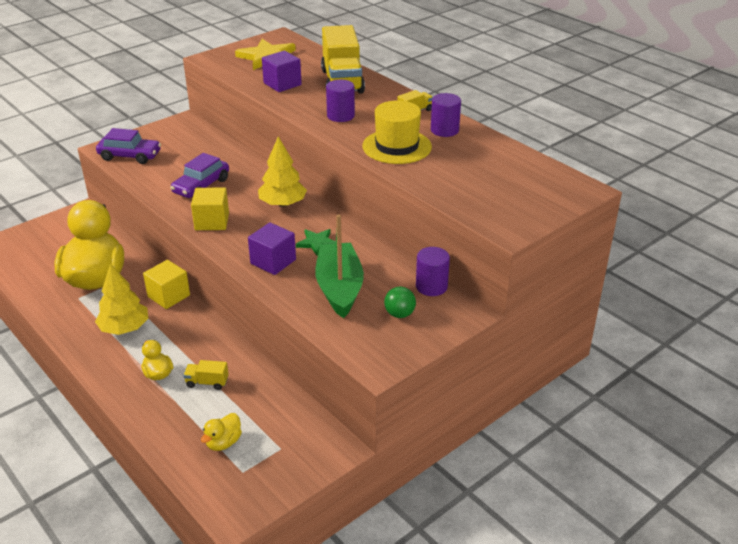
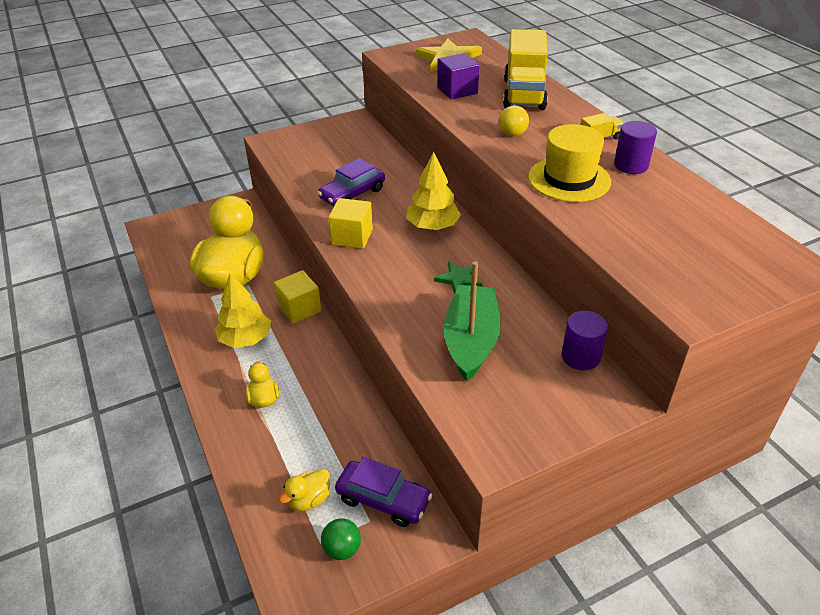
camera: 15 degrees right, 5 degrees up
(130, 156) = (291, 151): purple car -> purple car (383, 499)
(207, 382) = (311, 419): yellow truck -> none
(273, 262) = (404, 295): purple cube -> none
(340, 116) = (512, 134): purple cylinder -> yellow ball
(399, 314) = (534, 388): green ball -> green ball (342, 549)

